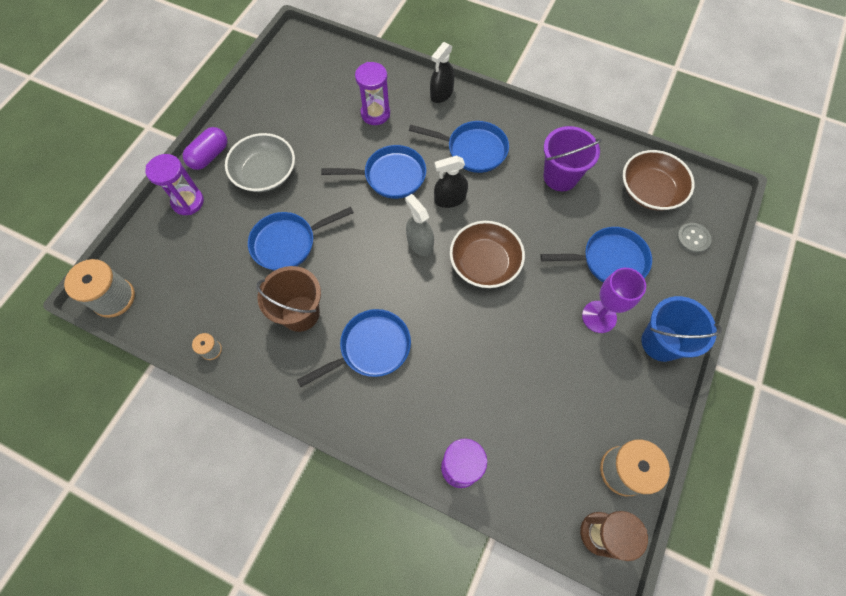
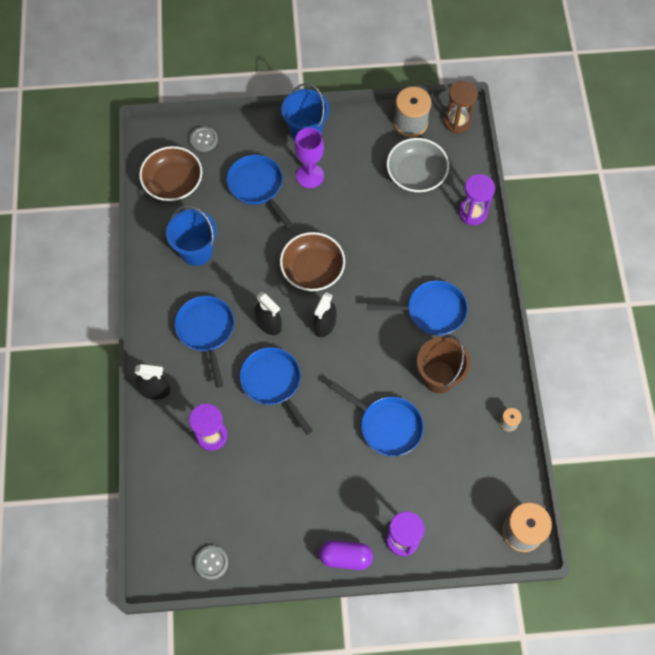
camera: 120 degrees left, 0 degrees up
(265, 173) = (333, 492): grey bowl -> grey bowl (416, 174)
(278, 73) = (211, 563): none -> grey button
(371, 348) = (432, 311): blue pan -> blue pan turned 150 degrees clockwise
(420, 243) = (324, 324): grey spray bottle -> black spray bottle
(560, 177) = (196, 251): purple bucket -> blue bucket

